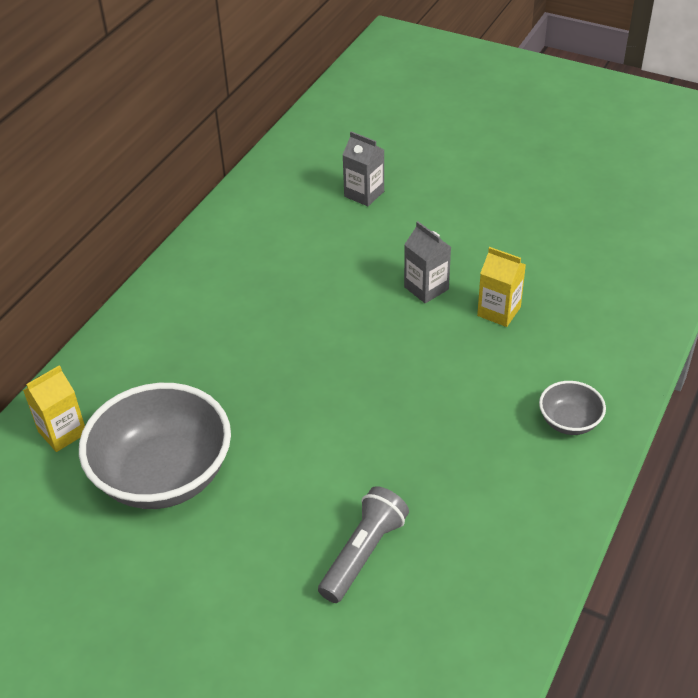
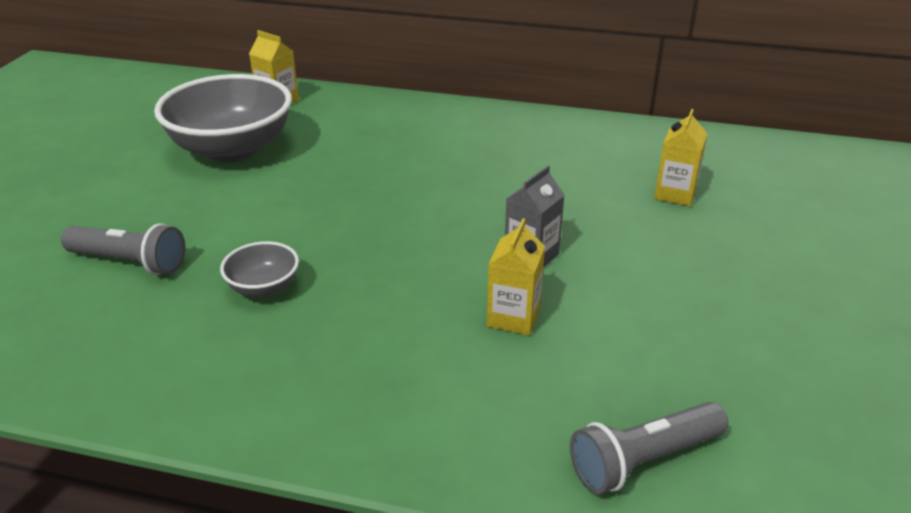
camera: 75 degrees right, 10 degrees down
(364, 194) = (675, 194): grey carton -> yellow carton
(569, 421) = (325, 398): grey bowl -> grey bowl (263, 287)
(640, 282) = (644, 460): none -> grey flashlight

